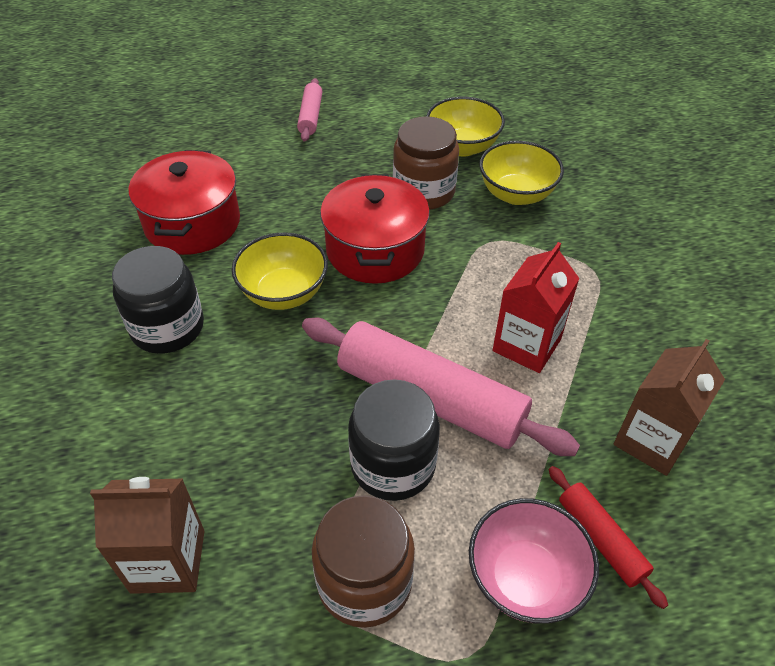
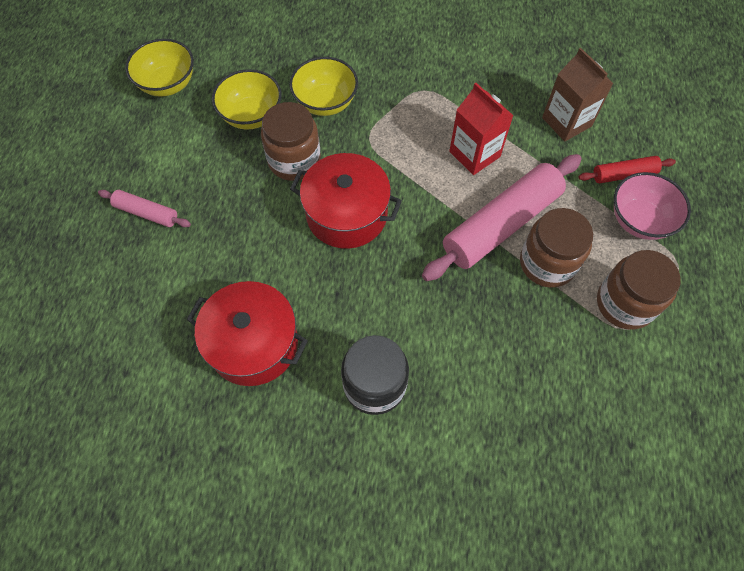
camera: 70 degrees left, 15 degrees up
(168, 561) = (586, 417): brown carton -> none
(284, 293) = (369, 290): yellow bowl -> yellow bowl (168, 84)
(393, 465) = (547, 263): black jar -> brown jar

